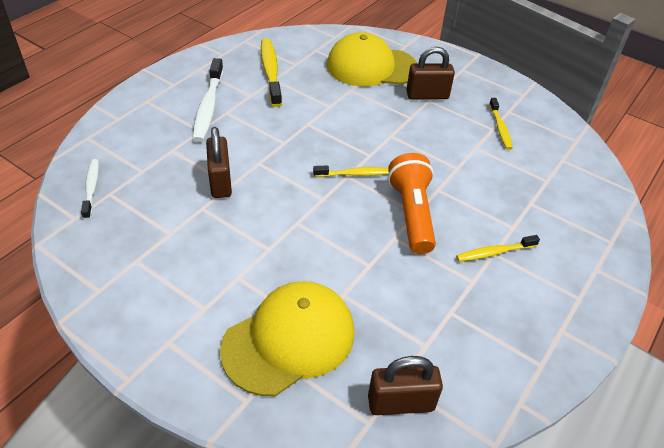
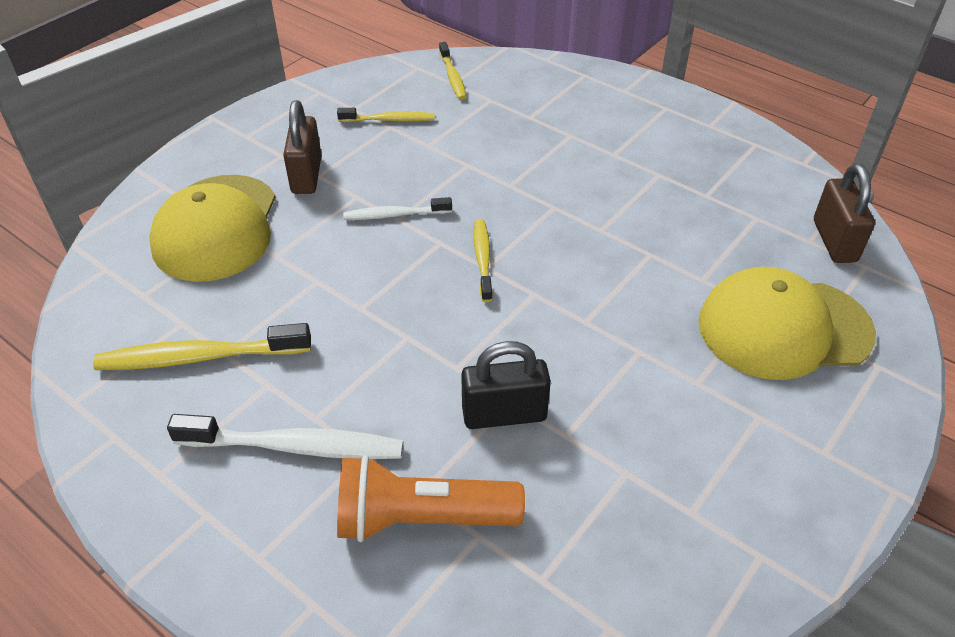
camera: 85 degrees left, 0 degrees up
(91, 188) = (529, 613): white toothbrush -> white toothbrush (394, 215)
(220, 181) = (504, 414): brown padlock -> black padlock
(289, 340) = (784, 328): yellow cap -> yellow cap turned 60 degrees counterclockwise
(412, 214) = (557, 211): orange flashlight -> orange flashlight (422, 518)
(494, 252) = (613, 153): yellow toothbrush -> yellow toothbrush (452, 77)

